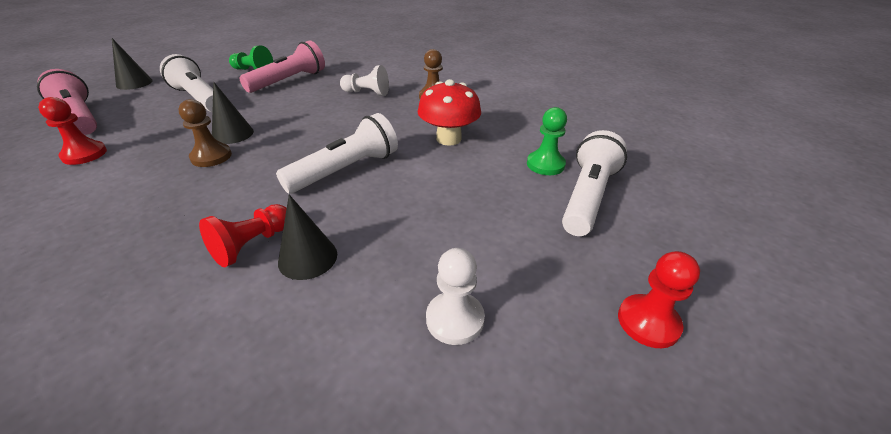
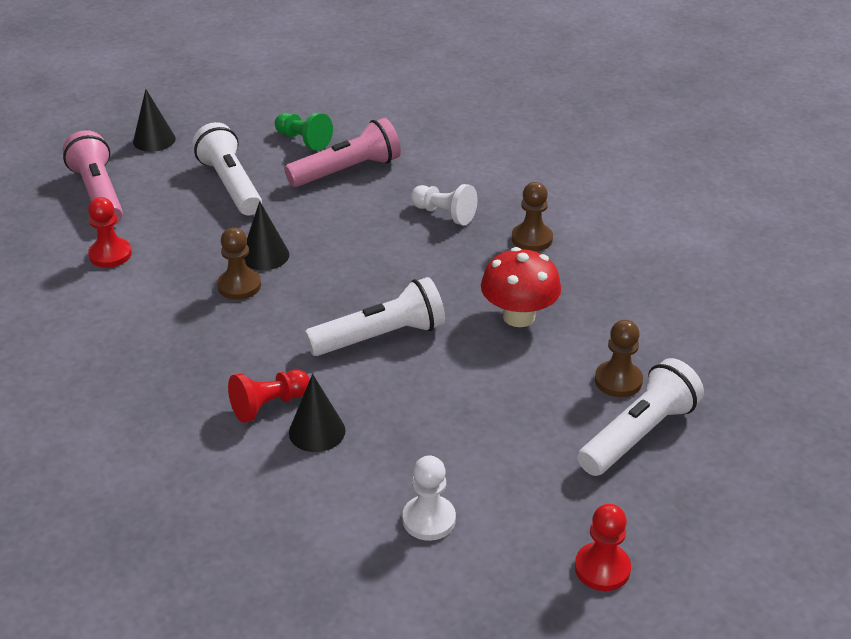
camera: 20 degrees right, 0 degrees up
(545, 164) = (618, 381): green pawn -> brown pawn

